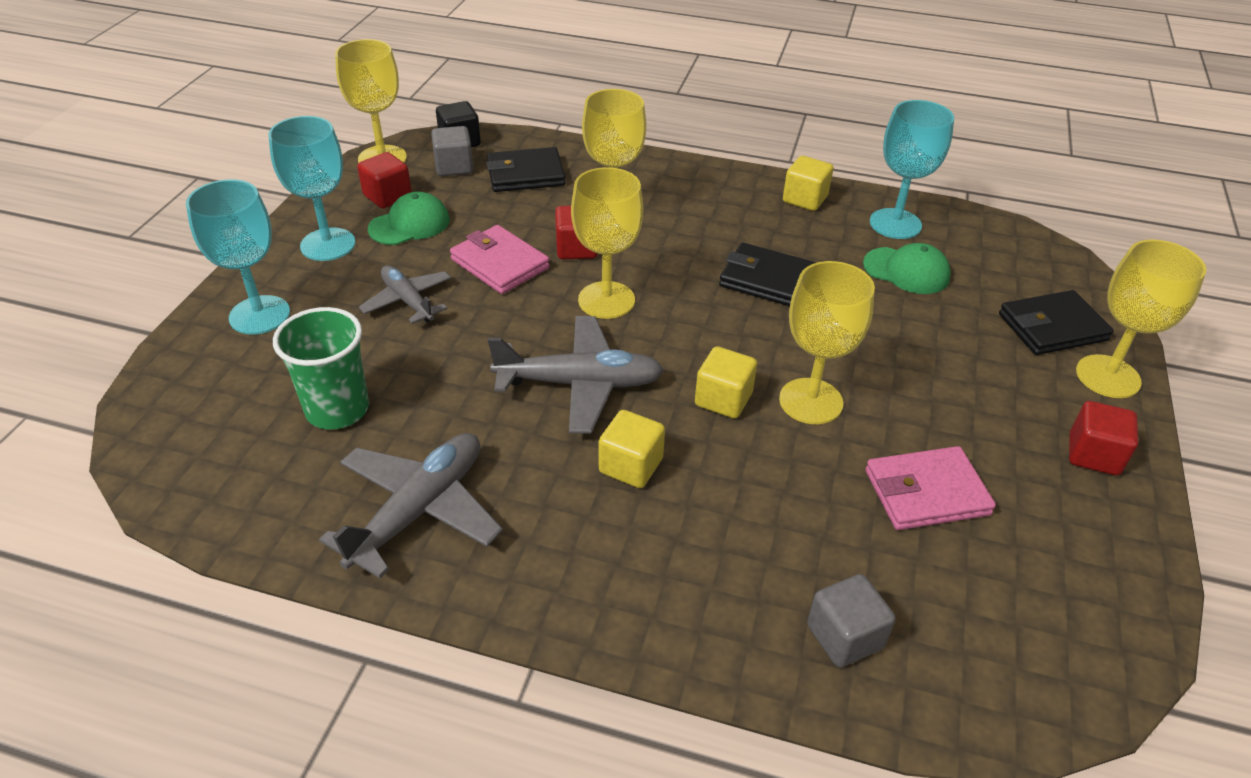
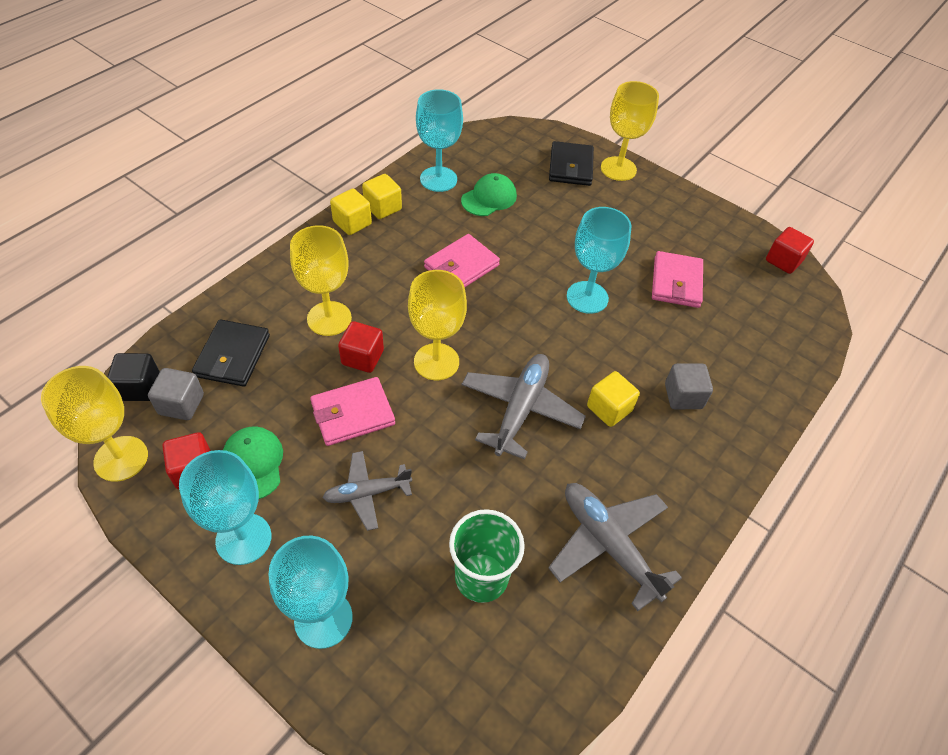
camera: 70 degrees left, 10 degrees up
(723, 399) = (568, 338): yellow cube -> yellow cube (352, 223)
(767, 280) = (461, 266): black wallet -> pink wallet
(811, 401) = (587, 297): yellow goblet -> turquoise goblet
(844, 636) = (762, 362): grey cube -> grey cube (683, 396)
(1093, 455) = (671, 206): red cube -> red cube (783, 261)

